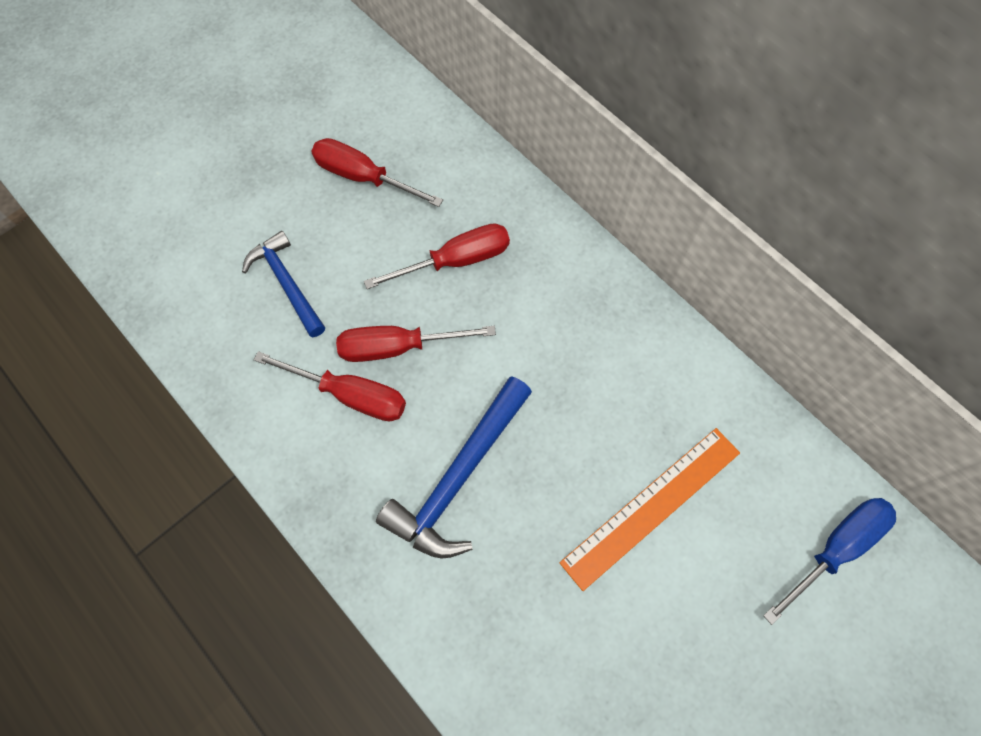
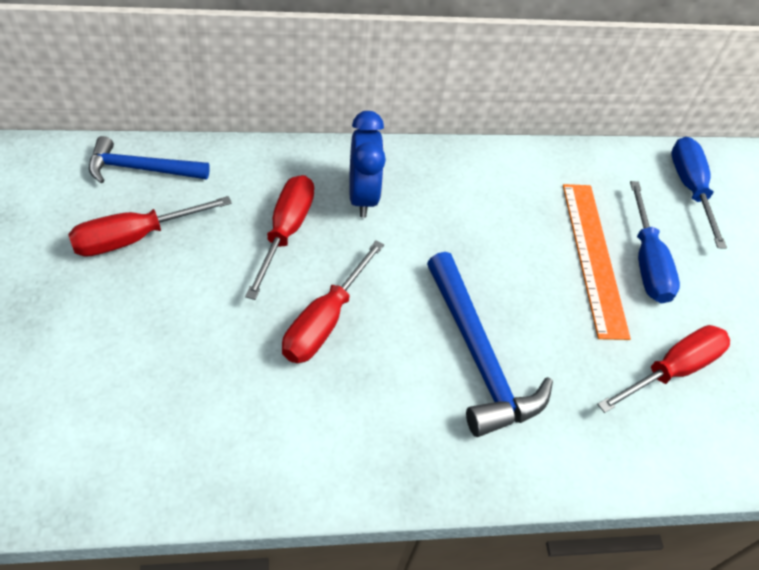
camera: 60 degrees left, 15 degrees down
(287, 283) = (176, 361): blue hammer -> blue hammer (141, 169)
(350, 395) = (336, 384): red screwdriver -> red screwdriver (672, 370)
(541, 285) = (362, 197): none -> blue clock
(691, 558) = (647, 262): none -> blue screwdriver

